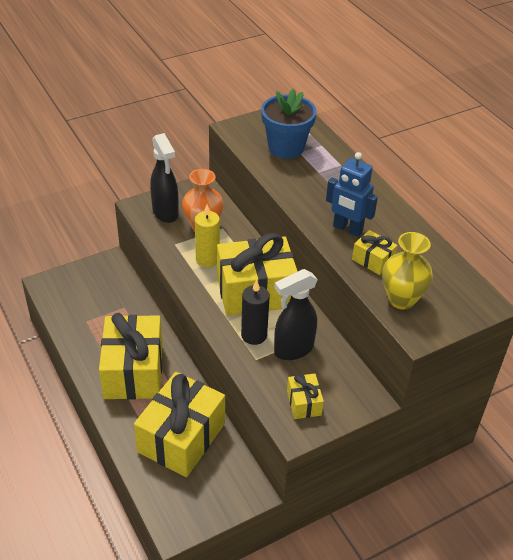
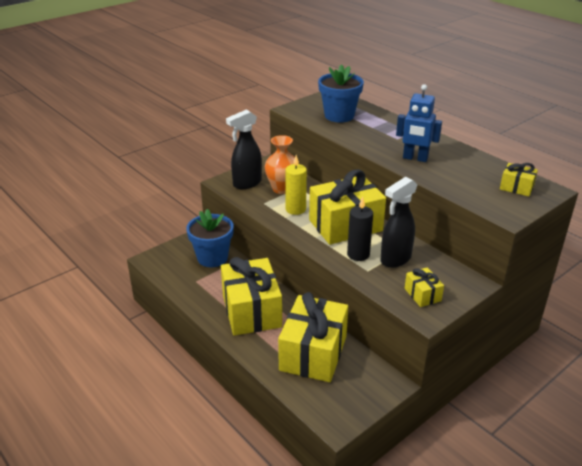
camera: 10 degrees left, 10 degrees down
(114, 293) = (212, 258): none -> blue flower pot
(165, 213) = (246, 183): black spray bottle -> black spray bottle turned 90 degrees clockwise
(373, 260) = (446, 175): yellow gift -> yellow gift (516, 187)
(401, 299) = (483, 196): yellow vase -> none

